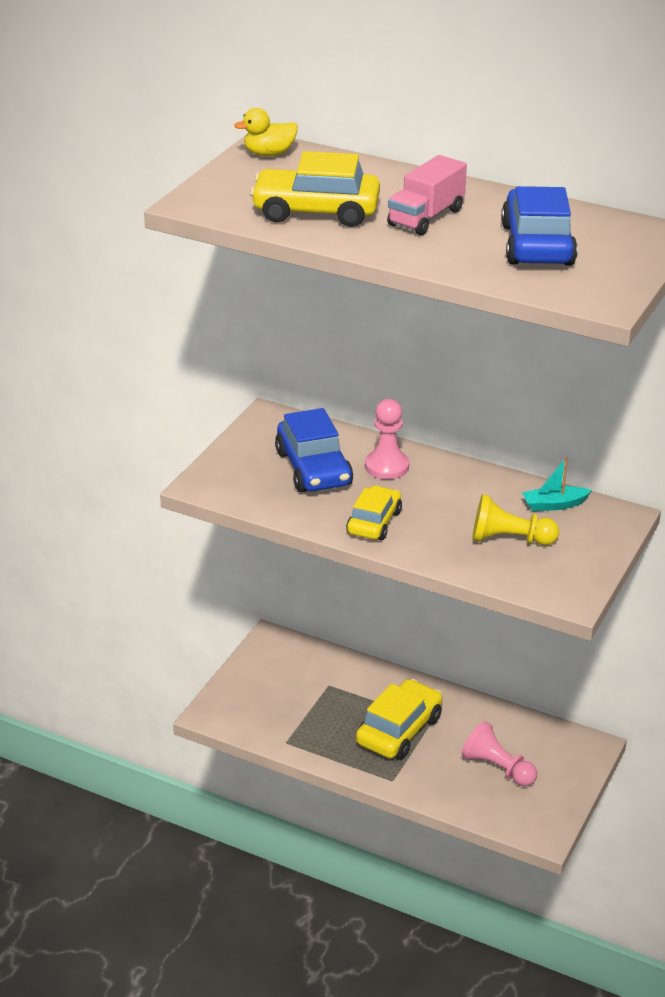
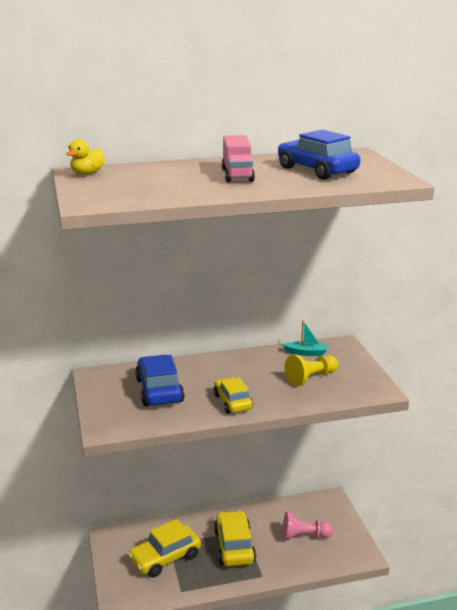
camera: 40 degrees left, 10 degrees down
(313, 468) = (159, 390): blue car -> blue car turned 135 degrees counterclockwise
(316, 212) = (172, 188): yellow car -> yellow car (165, 558)
(386, 466) = (198, 372): pink pawn -> none
(554, 505) = (306, 353): turquoise boat -> turquoise boat turned 120 degrees counterclockwise

